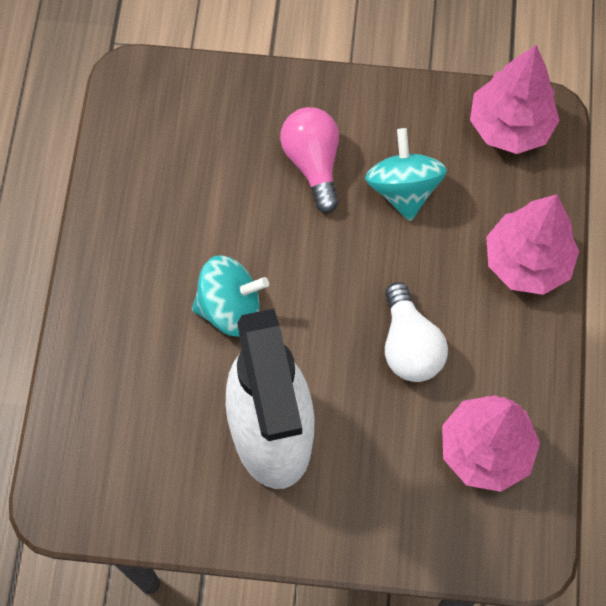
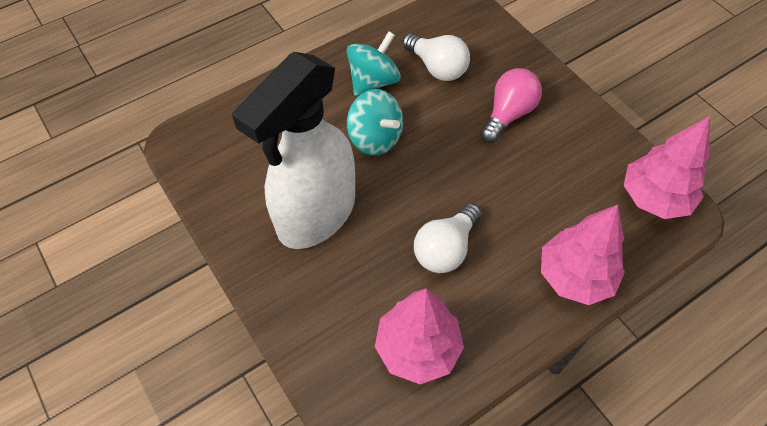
camera: 50 degrees right, 10 degrees down
(196, 177) = (437, 68): none -> white light bulb
(403, 189) = (544, 171): turquoise spinning top -> turquoise spinning top (373, 81)

